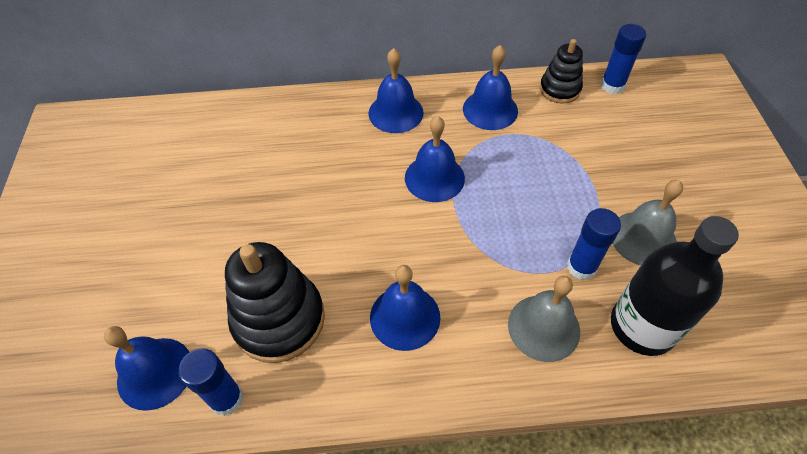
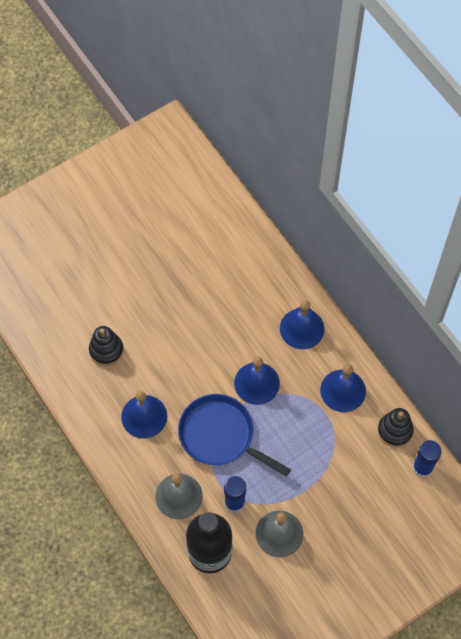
camera: 60 degrees right, 10 degrees up
(155, 373) = (44, 308): blue bell -> none
(226, 398) = (50, 352): blue glue stick -> none
(279, 319) = (106, 350): black stacking toy -> black stacking toy, size x0.58
(481, 243) = (220, 435): none -> blue pan

